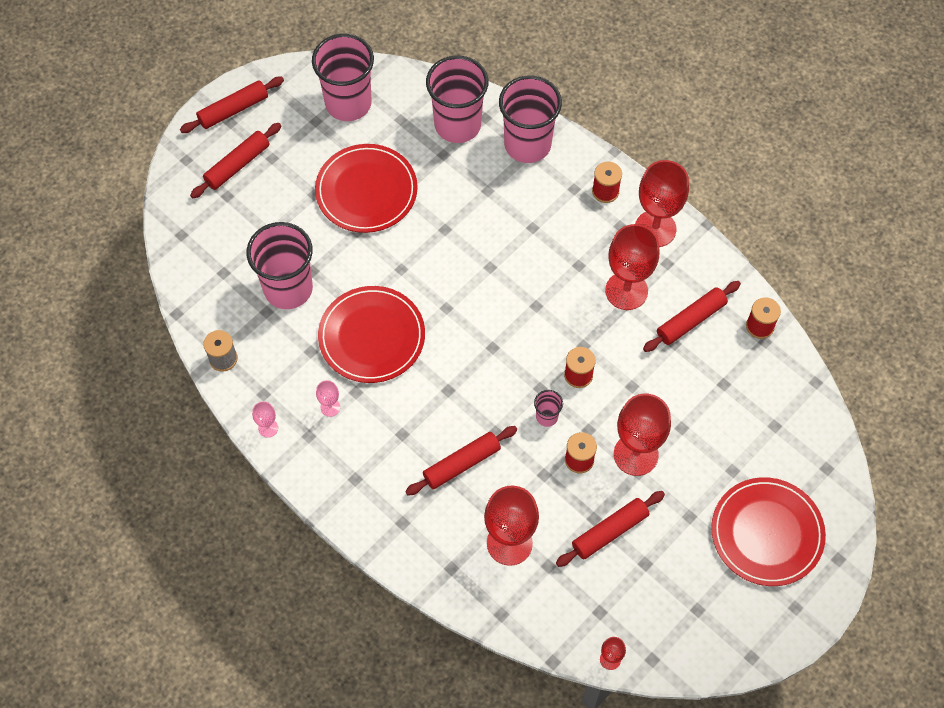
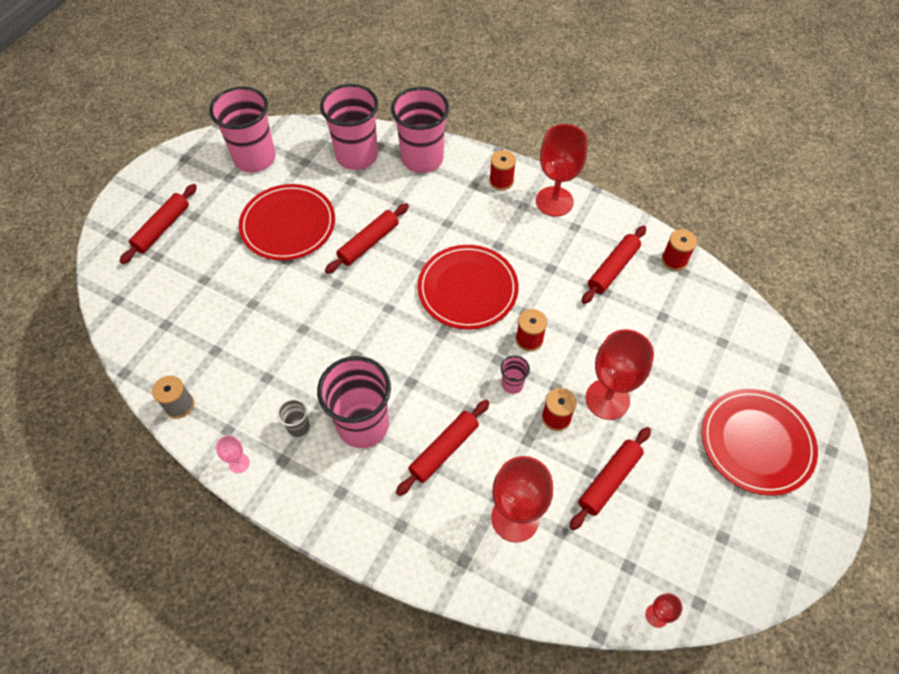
camera: 15 degrees left, 5 degrees down
(233, 110) = (150, 184): red rolling pin -> red rolling pin (368, 243)
(288, 288) = (232, 325): pink cup -> pink cup (363, 425)
(330, 407) = (298, 427): pink goblet -> grey cup
(372, 336) = (324, 350): red plate -> red plate (467, 289)
(626, 291) = (547, 257): red goblet -> none

